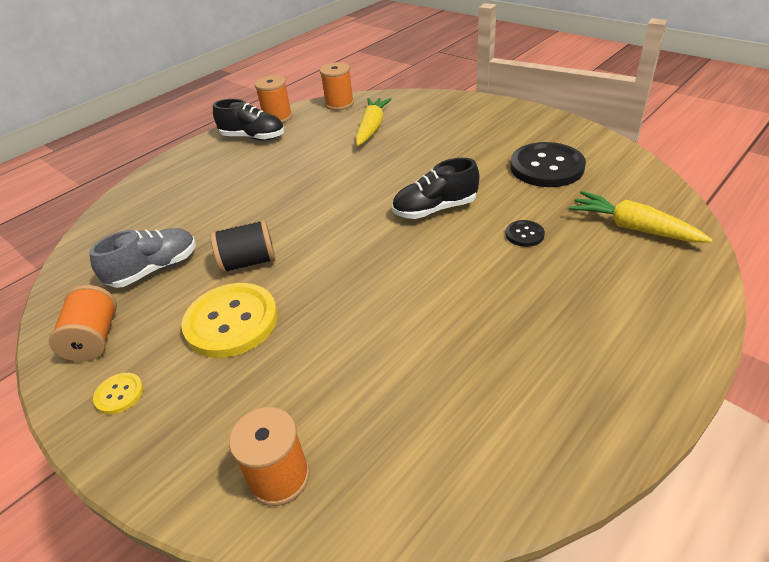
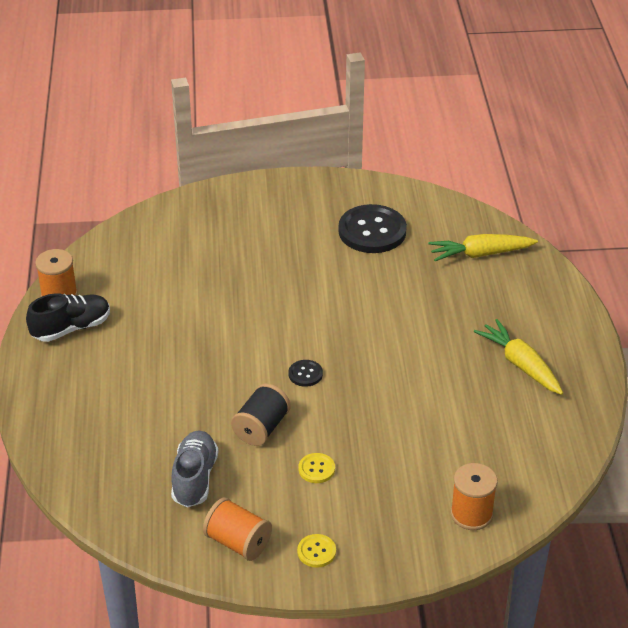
camera: 50 degrees left, 0 degrees up
(231, 322) = (316, 469): yellow button -> yellow button, size x0.45
(339, 104) = (101, 250): orange spool -> none
(372, 128) = (177, 262): yellow carrot -> yellow carrot (520, 364)
(435, 209) = (338, 310): black shoe -> none
(524, 234) = (422, 296): black button -> black button (305, 374)

